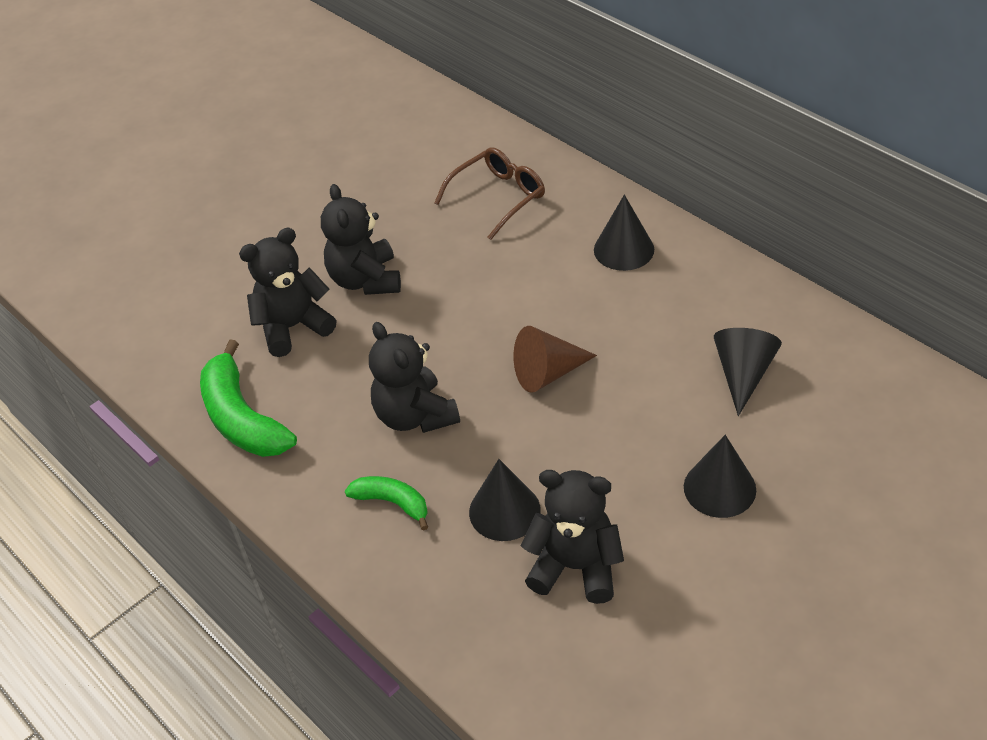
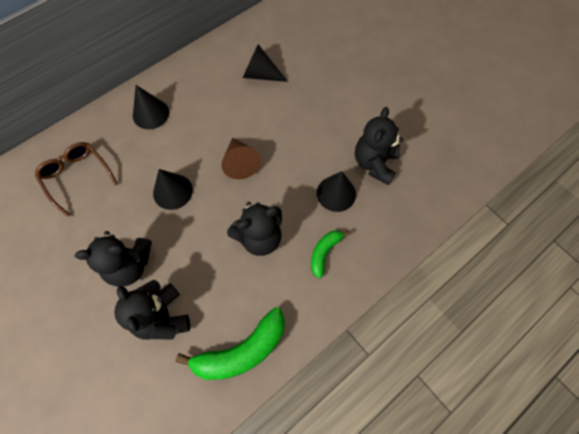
camera: 90 degrees left, 20 degrees up
(719, 488) = (332, 96): black cone -> black cone (172, 191)

